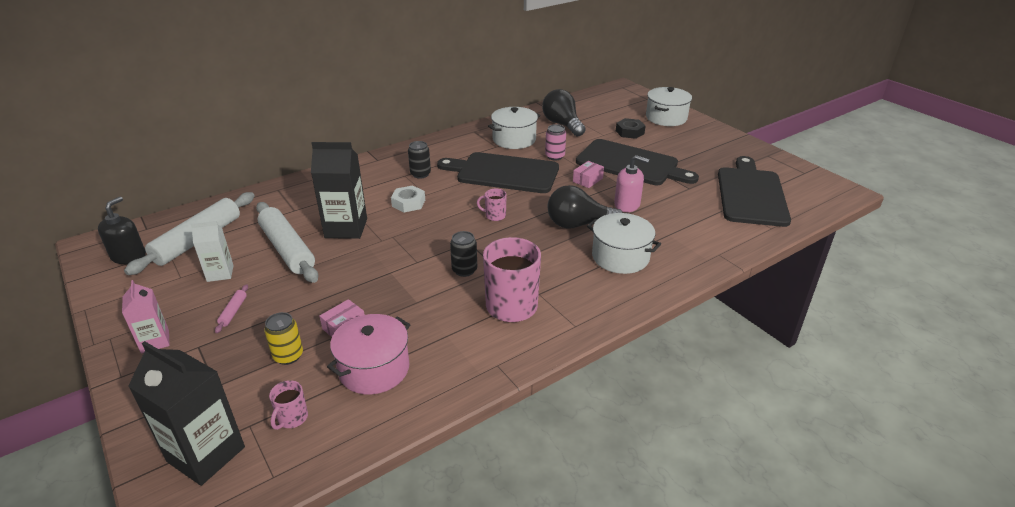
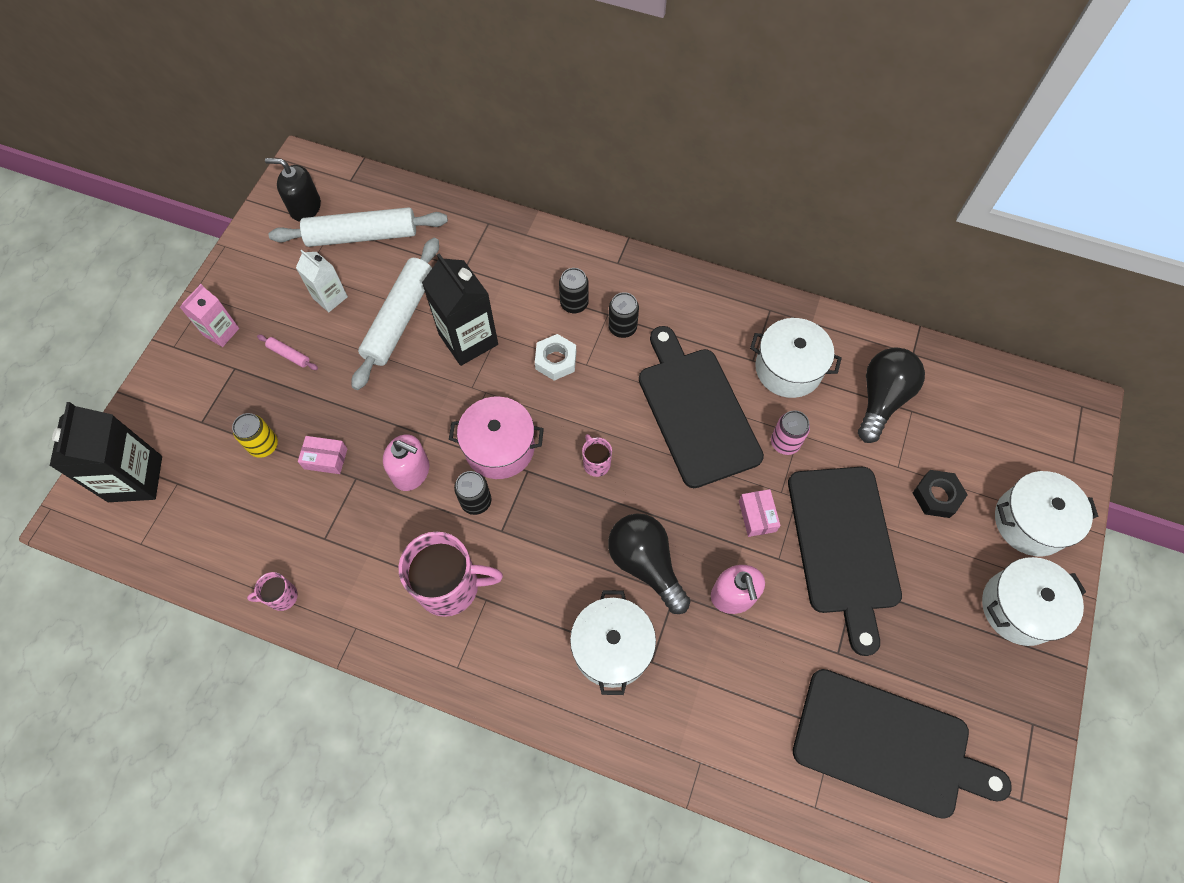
camera: 55 degrees right, 30 degrees up
(129, 256) = (305, 207): black soap dispenser -> black soap dispenser turned 150 degrees counterclockwise
(233, 312) = (289, 355): pink rolling pin -> pink rolling pin turned 60 degrees clockwise
(292, 418) = (200, 508): pink mug -> pink mug (282, 597)
(374, 369) = (289, 526): pink pot -> pink pot (499, 447)
(381, 183) = (574, 304): none -> black can
(408, 289) = (411, 472): none -> pink soap dispenser
(587, 180) = (757, 516): pink box -> pink box turned 75 degrees clockwise
(706, 136) = (1019, 607): none -> white pot
(751, 194) = (888, 744): black cutting board -> black cutting board turned 45 degrees clockwise

